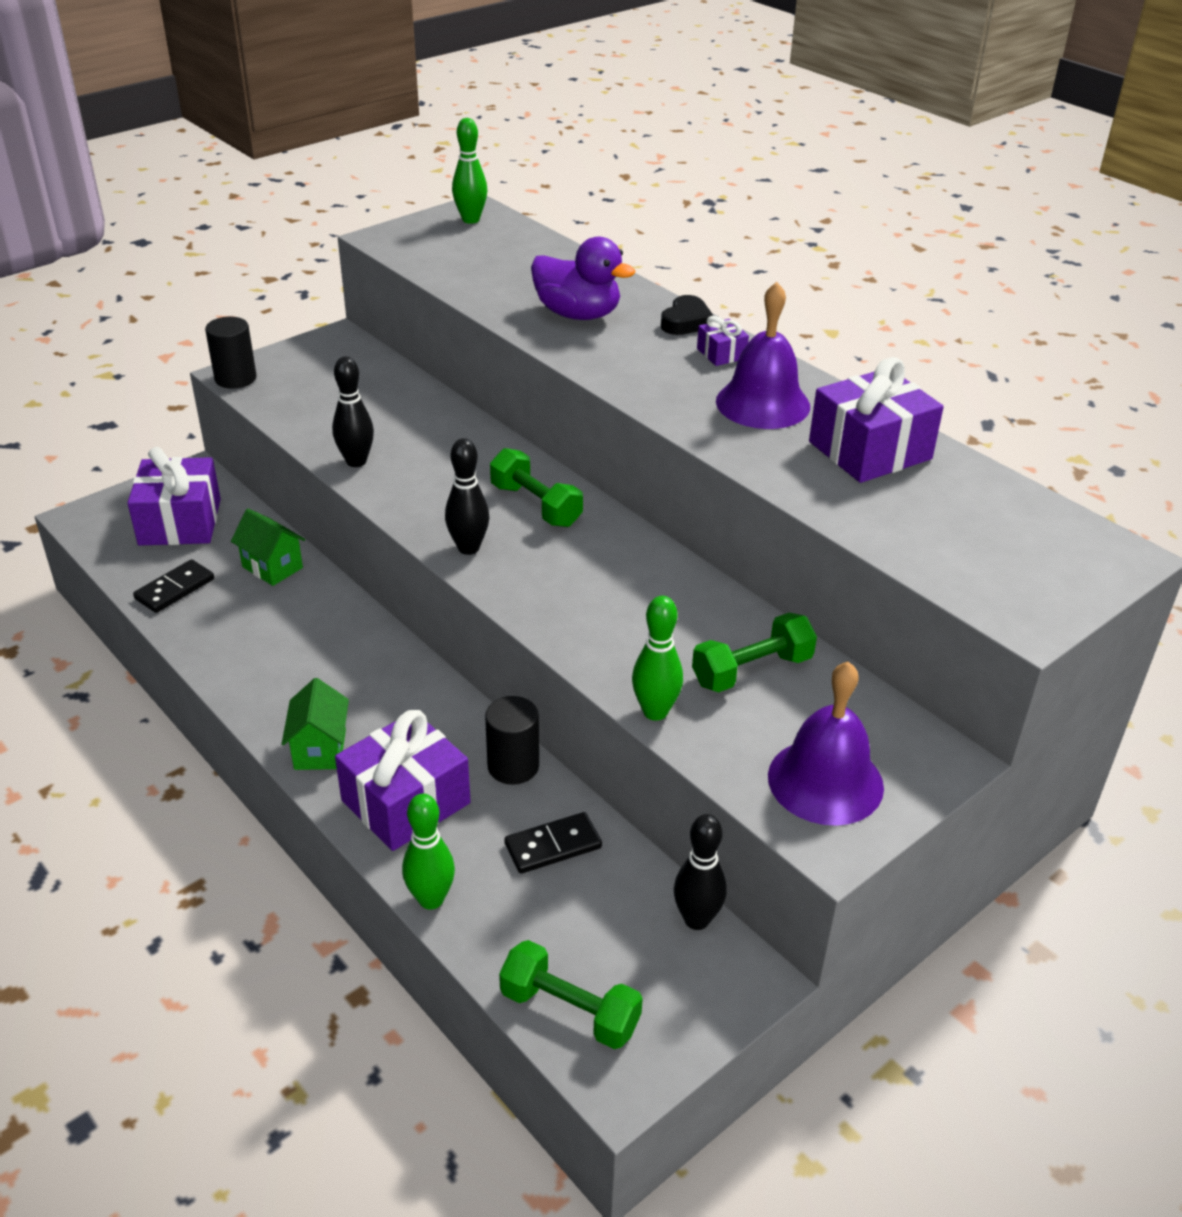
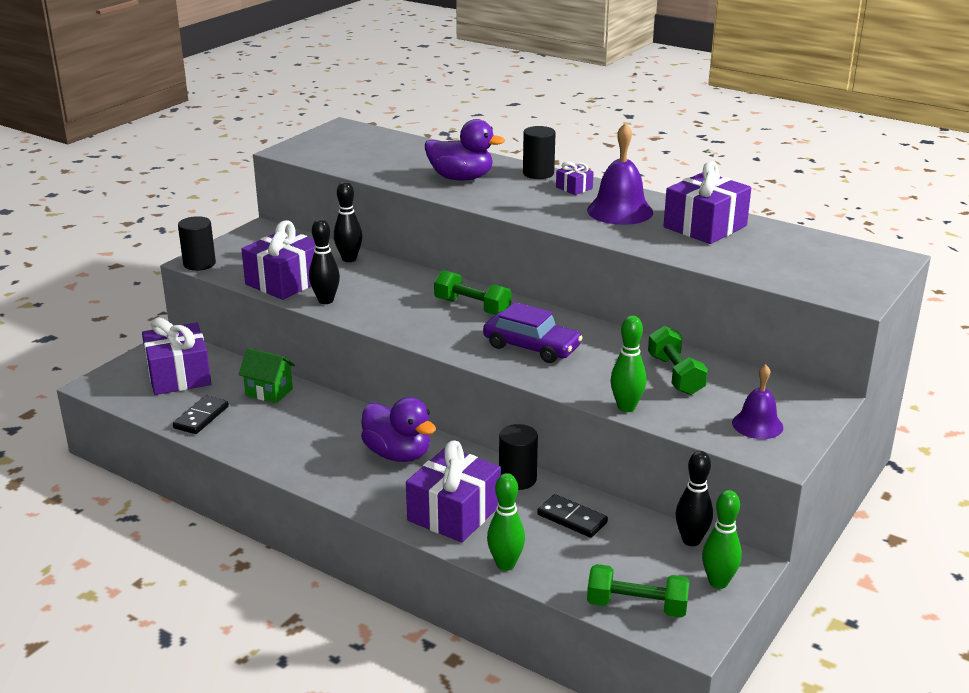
camera: 15 degrees left, 10 degrees down
(320, 749) = (373, 494): green house -> none
(323, 423) = (285, 282): none -> purple gift
(381, 694) = (398, 454): none -> purple duck
(468, 548) = (441, 338): black bowling pin -> black bowling pin (349, 259)
(470, 220) = (345, 133): green bowling pin -> green bowling pin (718, 582)
(553, 846) = (572, 519): black domino -> black domino turned 75 degrees clockwise
(579, 585) = (531, 347): none -> purple car
(686, 322) = (538, 173): black heart -> black cylinder
(752, 670) = (675, 375): green dumbbell -> green dumbbell turned 60 degrees counterclockwise
(825, 781) = (757, 425): purple bell -> purple bell, size x0.64

